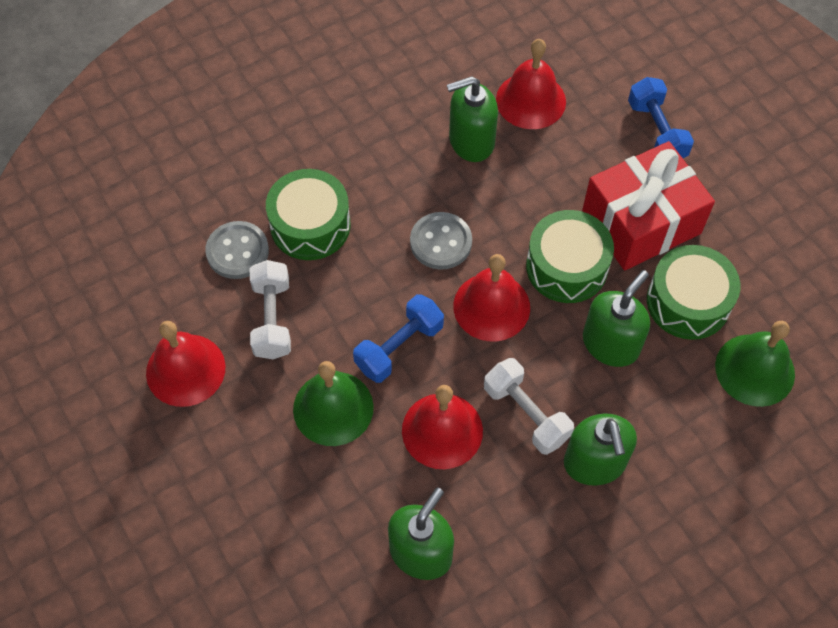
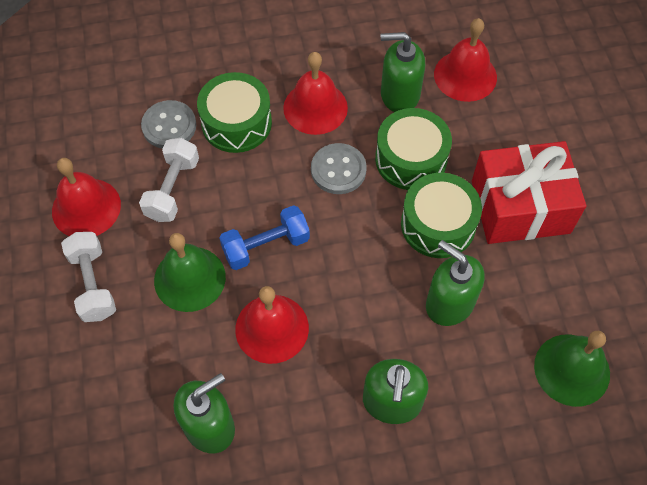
camera: 20 degrees right, 0 degrees up
(491, 306) = (358, 237): red bell -> red bell (315, 107)
(526, 414) = (349, 338): white dumbbell -> white dumbbell (93, 284)
(611, 344) = (449, 303): green soap dispenser -> green soap dispenser turned 105 degrees counterclockwise
(656, 131) = (565, 134): blue dumbbell -> none
(688, 302) = (534, 289): green drum -> green drum (411, 159)

